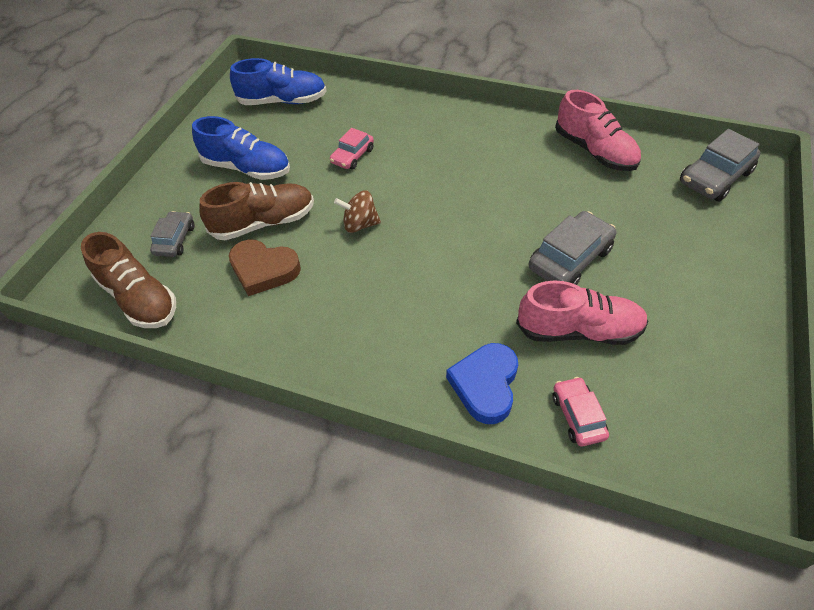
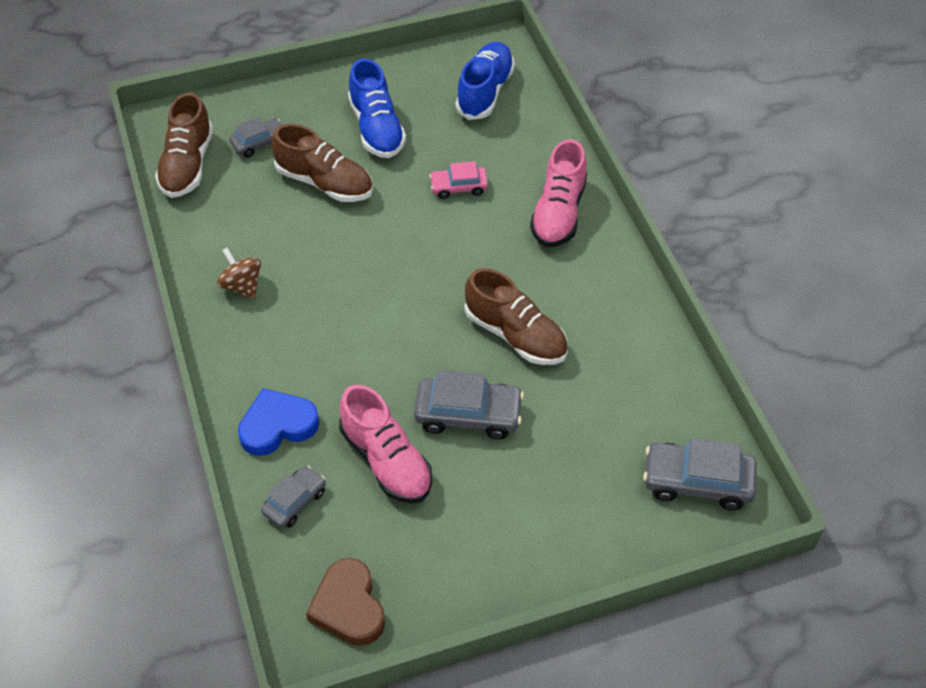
camera: 50 degrees right, 0 degrees up
(263, 270) = (276, 217): brown heart -> brown heart (348, 607)
(283, 101) = (485, 92): blue shoe -> blue shoe turned 120 degrees counterclockwise
(360, 224) = (378, 245): brown spinning top -> brown spinning top (242, 286)
(517, 197) = (515, 335): none -> brown shoe
(578, 416) = (295, 502): pink car -> grey car
(594, 151) = (643, 363): pink shoe -> pink shoe (558, 213)

